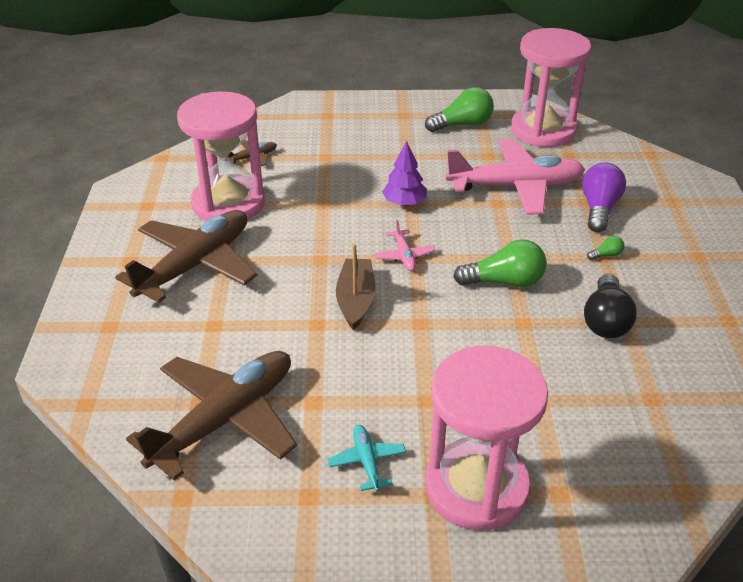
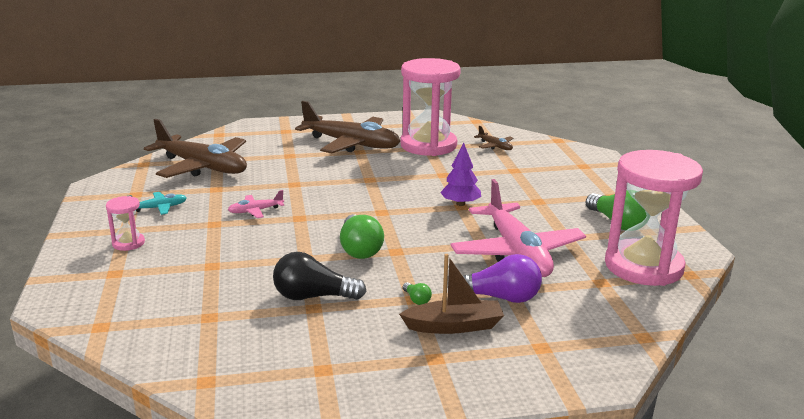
camera: 80 degrees right, 15 degrees down
(356, 300) = (323, 194): brown boat -> brown boat (454, 326)
(404, 256) = (383, 208): pink plane -> pink plane (255, 211)
(476, 487) = (128, 243): pink hourglass -> pink hourglass, size x0.42

